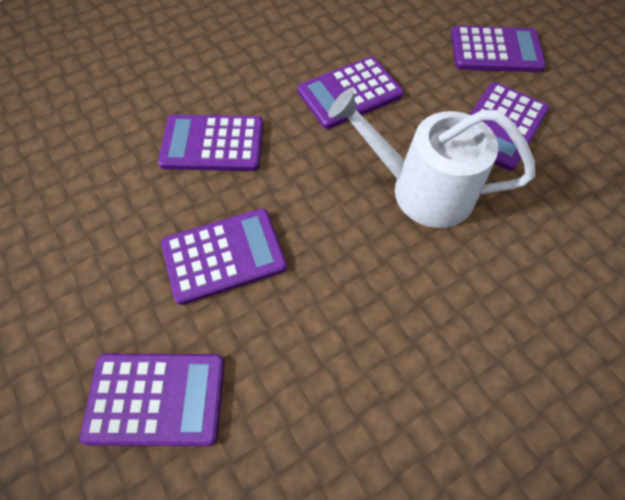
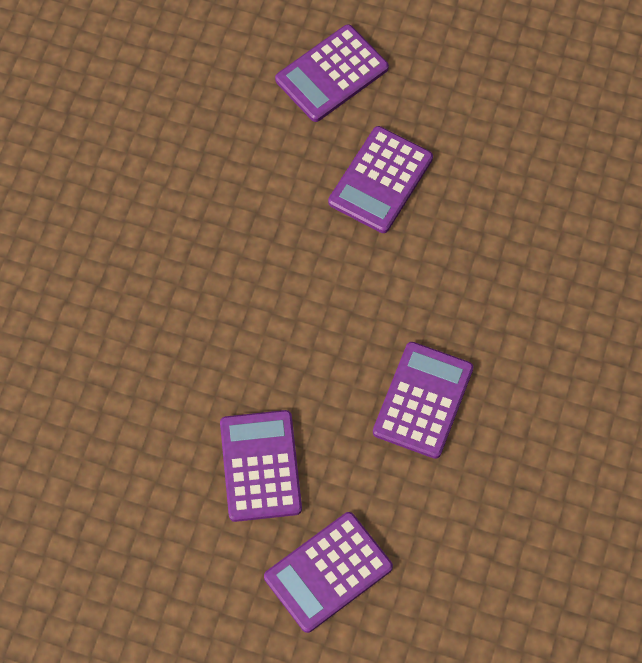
camera: 140 degrees right, 5 degrees up
(213, 143) = (486, 257): purple calculator -> none
(422, 190) = (281, 344): white watering can -> none

